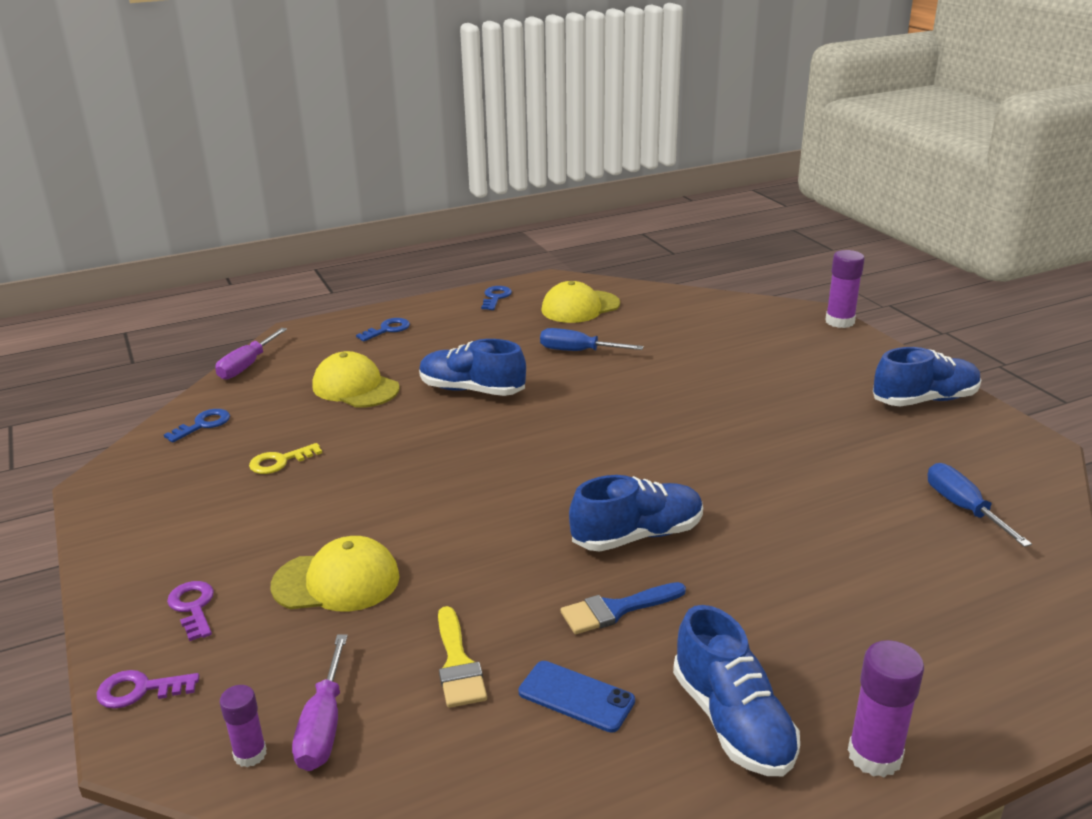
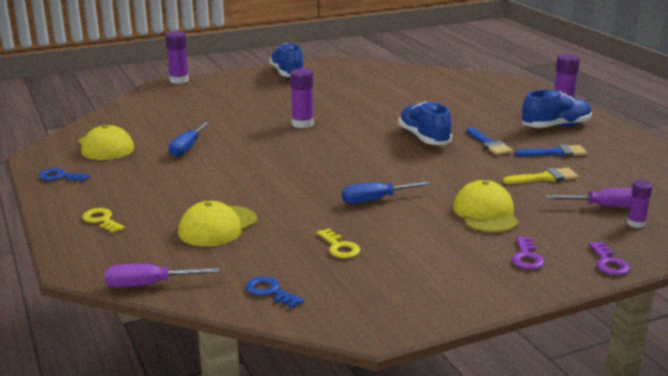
camera: 90 degrees left, 5 degrees down
(193, 607) = (526, 257): purple key -> purple key turned 60 degrees counterclockwise
(247, 366) = (149, 285): purple screwdriver -> purple screwdriver turned 150 degrees clockwise
(387, 329) = (102, 220): blue key -> yellow key
(472, 390) = (238, 182): blue shoe -> none
(576, 696) = (555, 153): blue phone -> blue brush
(680, 423) = (302, 124): none -> purple glue stick
(963, 508) = (392, 78): blue screwdriver -> blue screwdriver (375, 200)

